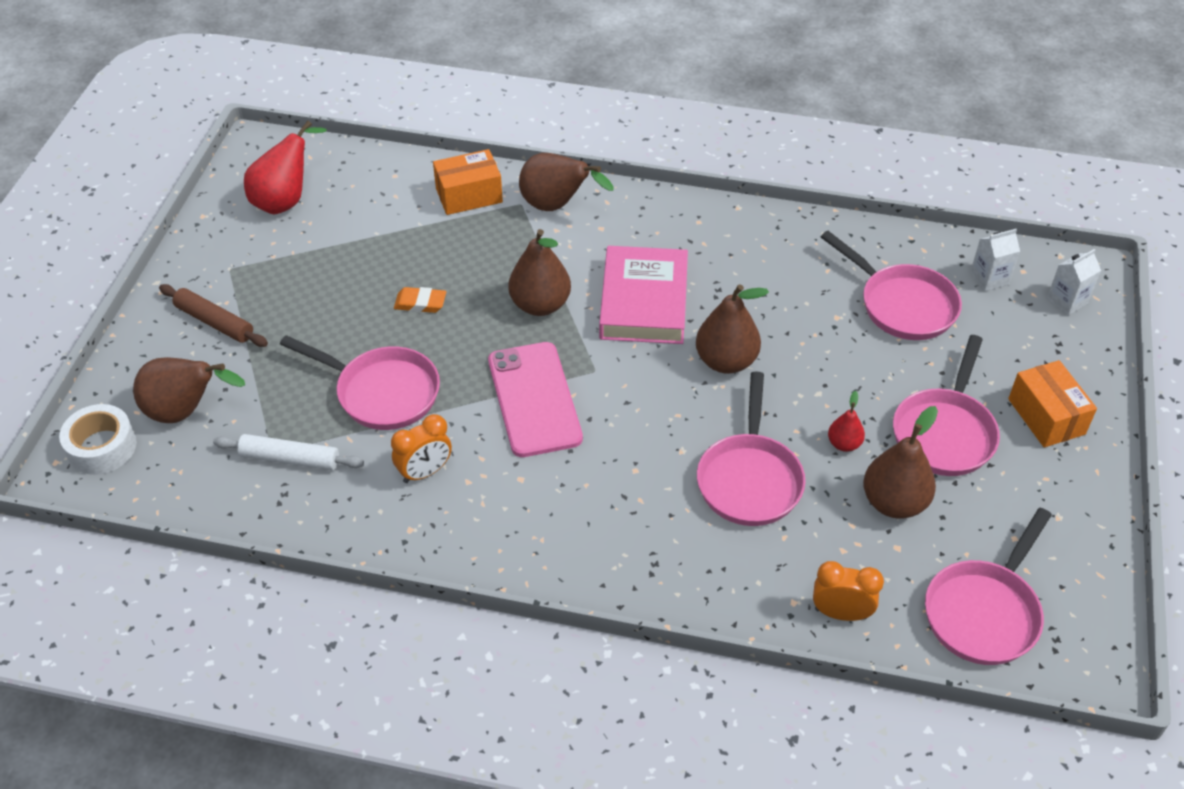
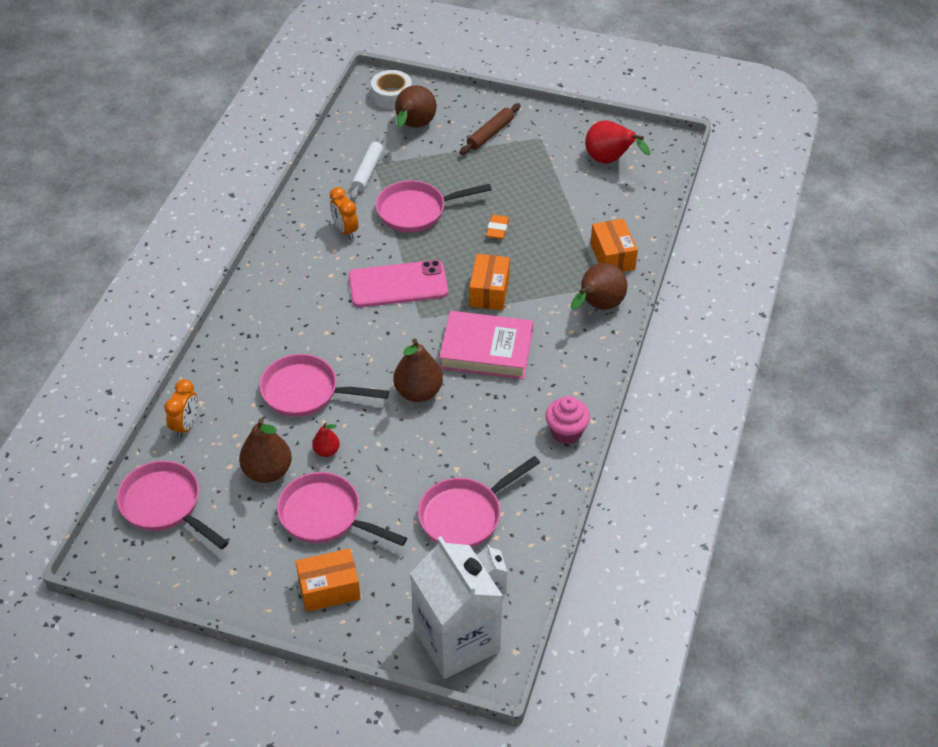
camera: 95 degrees right, 0 degrees up
(382, 392) = (416, 211): pink pan -> pink pan turned 45 degrees clockwise
(540, 305) = (489, 291): brown pear -> orange box
(760, 227) = (566, 432): none -> pink cupcake
(1067, 301) = (456, 640): white carton -> white carton, size x2.47

